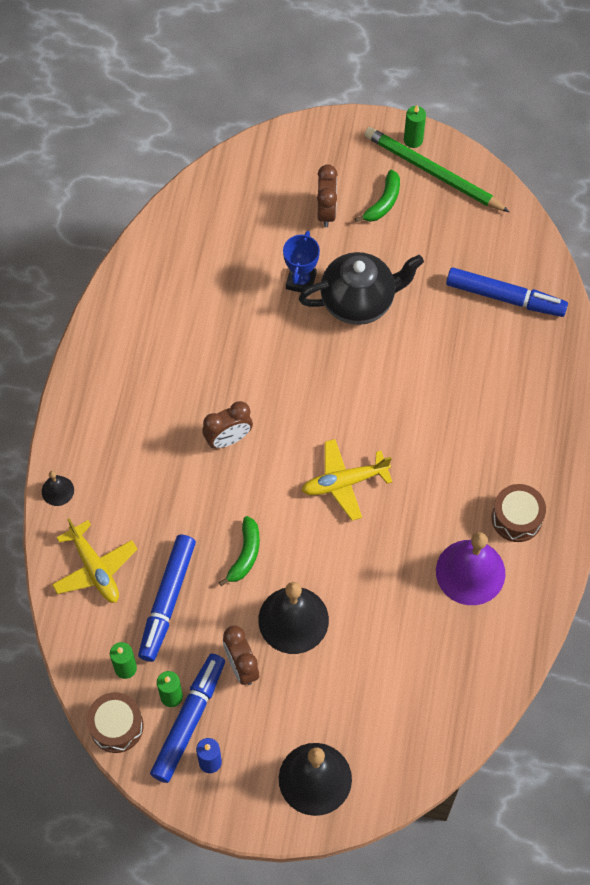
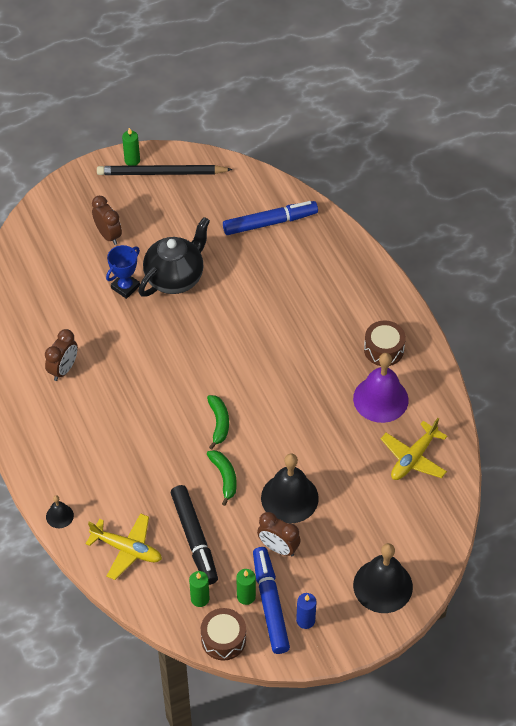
camera: 35 degrees left, 10 degrees down
(167, 601) = (194, 538): blue marker -> black marker
(228, 439) = (154, 413): brown clock -> brown clock (63, 369)
(301, 281) = (125, 287): blue trophy -> blue trophy turned 60 degrees clockwise
(344, 482) = (255, 393): yellow plane -> yellow plane (413, 458)
(383, 202) = (142, 209): green banana -> green banana (219, 423)
(432, 172) = (161, 173): green pencil -> black pencil

